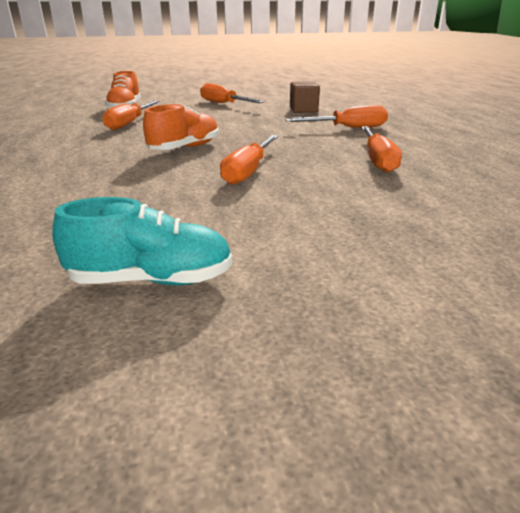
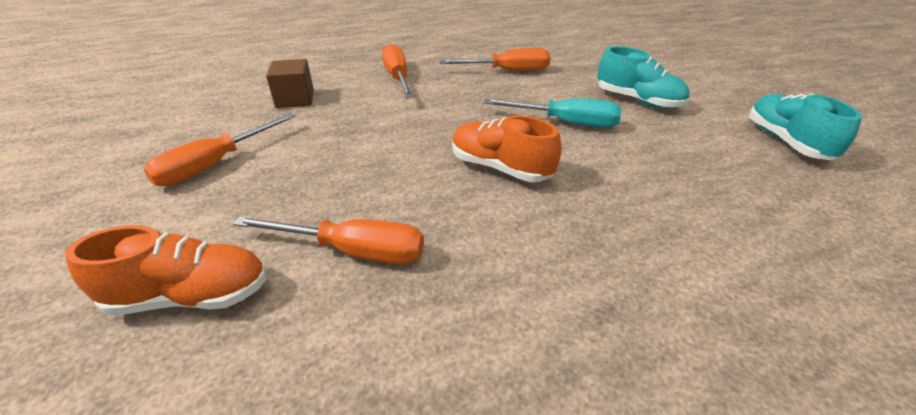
camera: 95 degrees left, 10 degrees up
(248, 171) = (565, 123): orange screwdriver -> turquoise screwdriver
(298, 209) = (638, 100): none -> turquoise shoe

